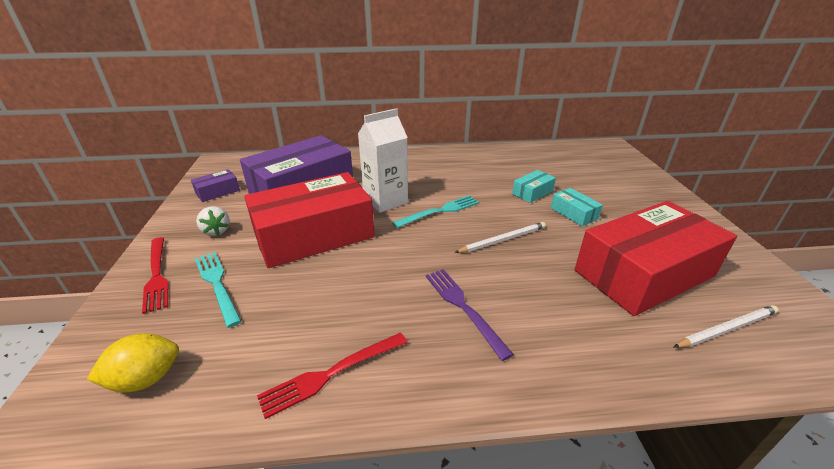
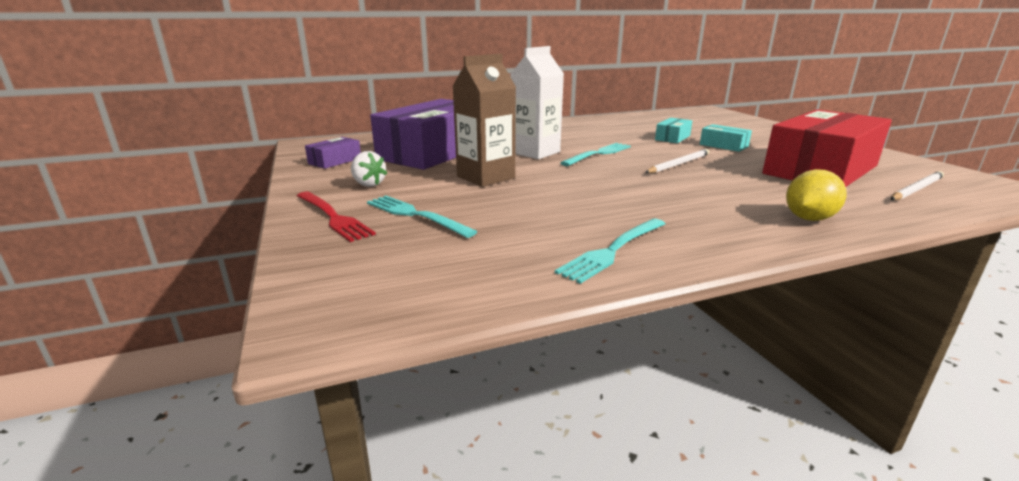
camera: 15 degrees left, 10 degrees down
(146, 379) = (413, 279): yellow lemon -> yellow lemon (808, 218)
(314, 235) = (485, 177): red box -> brown carton
(331, 374) = (613, 250): red fork -> turquoise fork
(463, 307) = (690, 202): purple fork -> none

